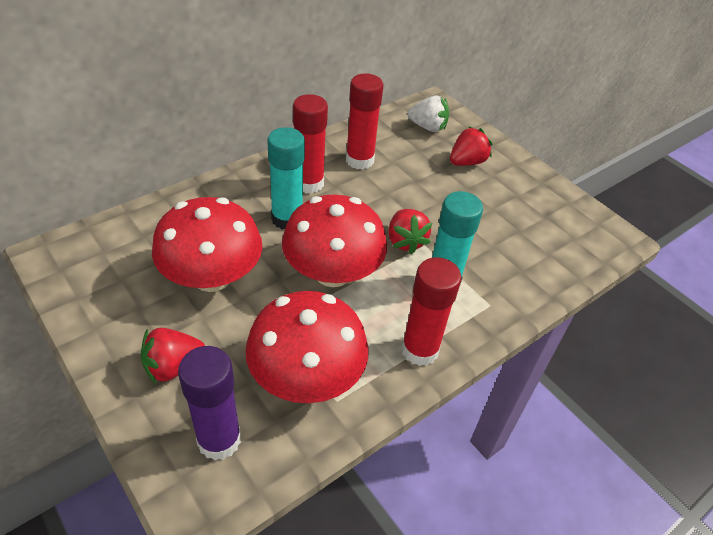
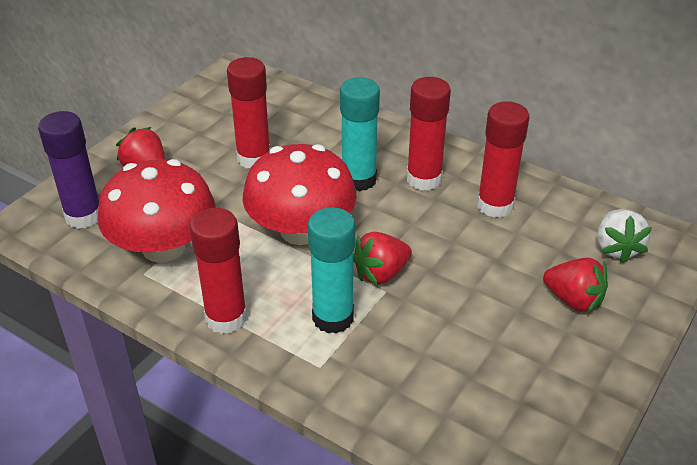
camera: 75 degrees right, 5 degrees down
(212, 276) = (254, 158): red mushroom -> red glue stick

